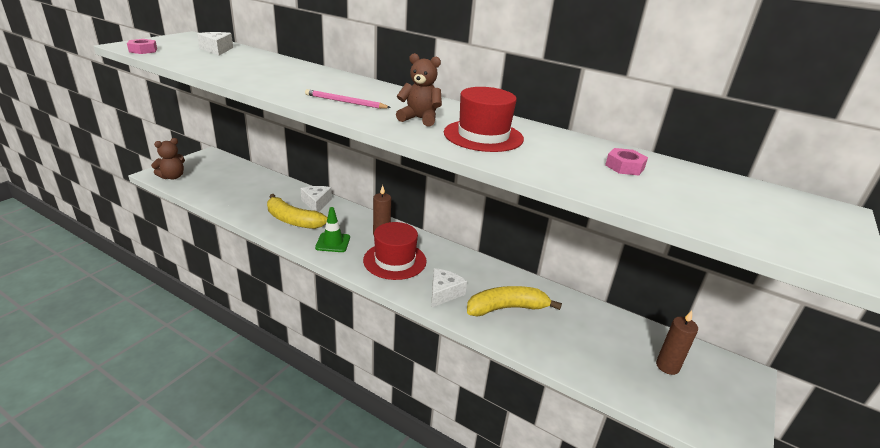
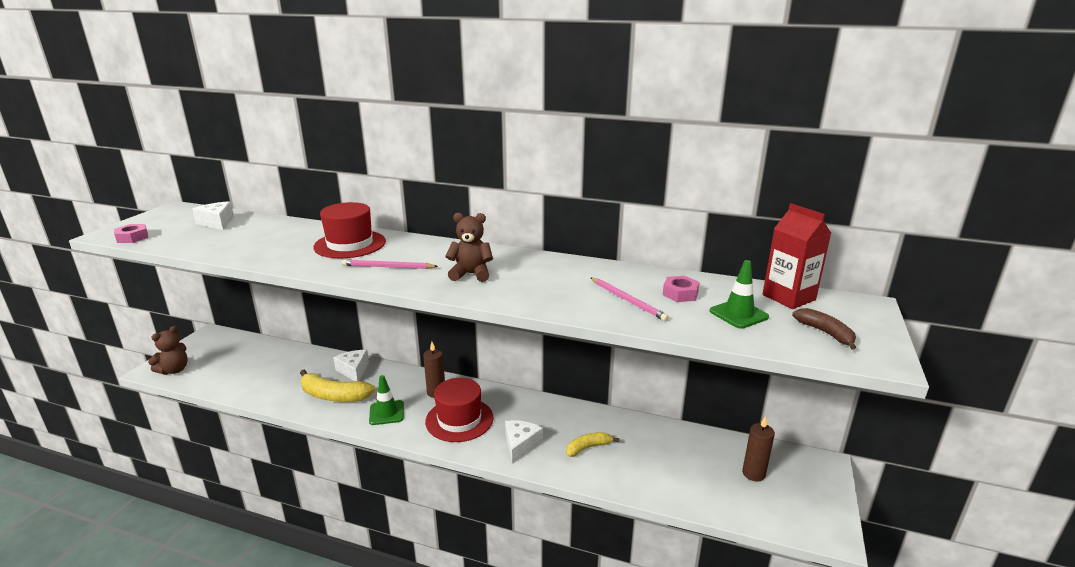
camera: 10 degrees left, 5 degrees down
(483, 136) = (540, 283): red hat -> red hat (350, 244)
(507, 308) = (588, 447): yellow banana -> yellow banana, size x0.58
(567, 164) = (628, 300): none -> pink pencil
(683, 195) = (738, 314): none -> green traffic cone
(745, 189) = (788, 297): none -> red carton
(780, 228) = (825, 333): none -> brown banana

